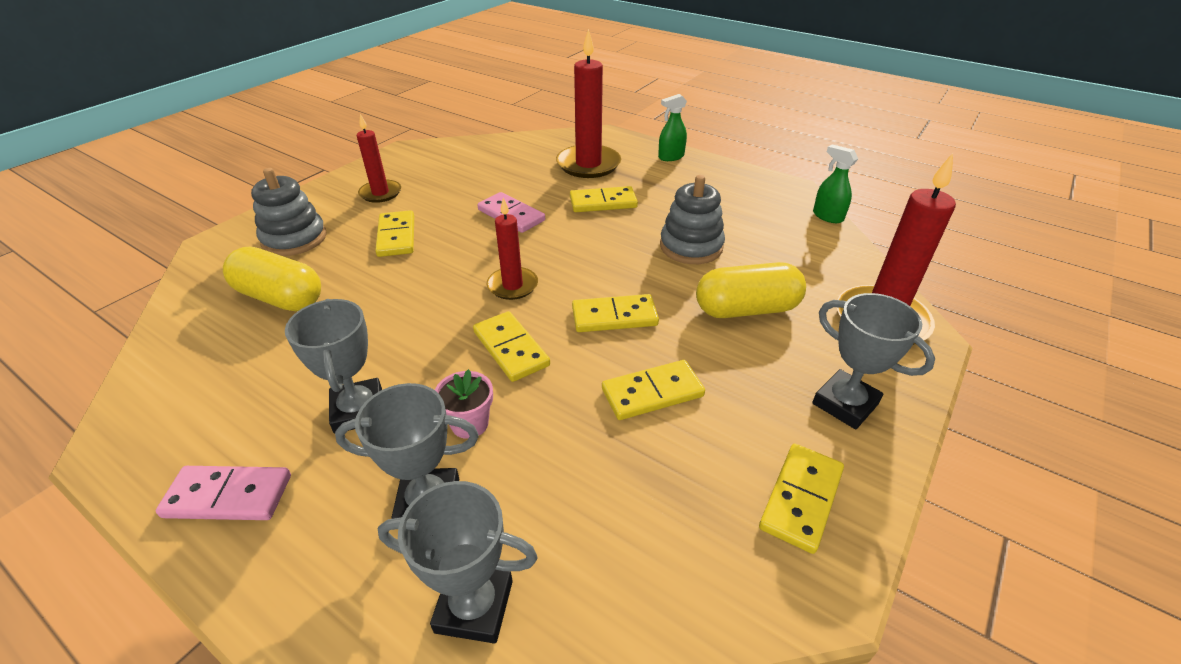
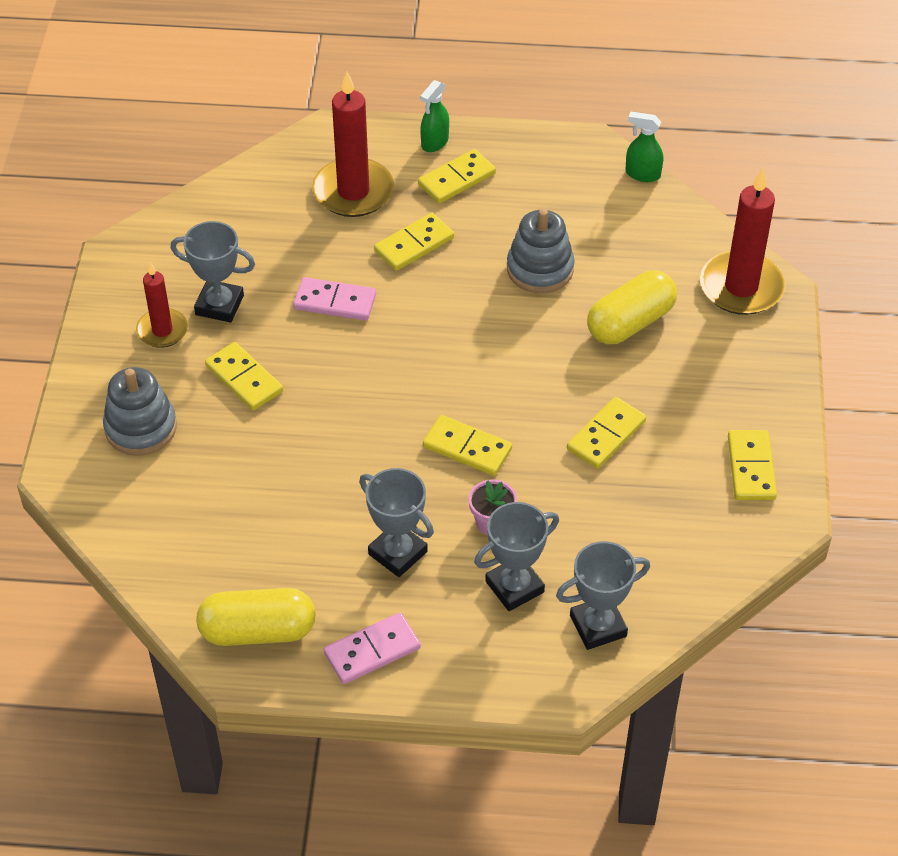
camera: 30 degrees left, 10 degrees up
(280, 297) = (211, 494): yellow capsule -> yellow capsule (258, 631)
(512, 285) = (413, 386): red candle -> none
(614, 317) = (527, 379): yellow domino -> yellow domino (457, 179)
(845, 404) = (747, 381): grey trophy -> grey trophy (219, 305)

